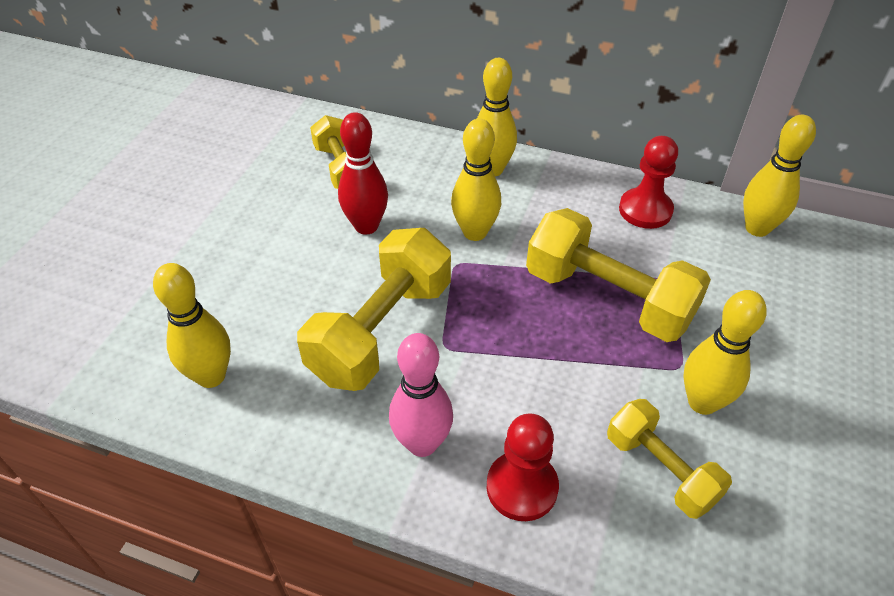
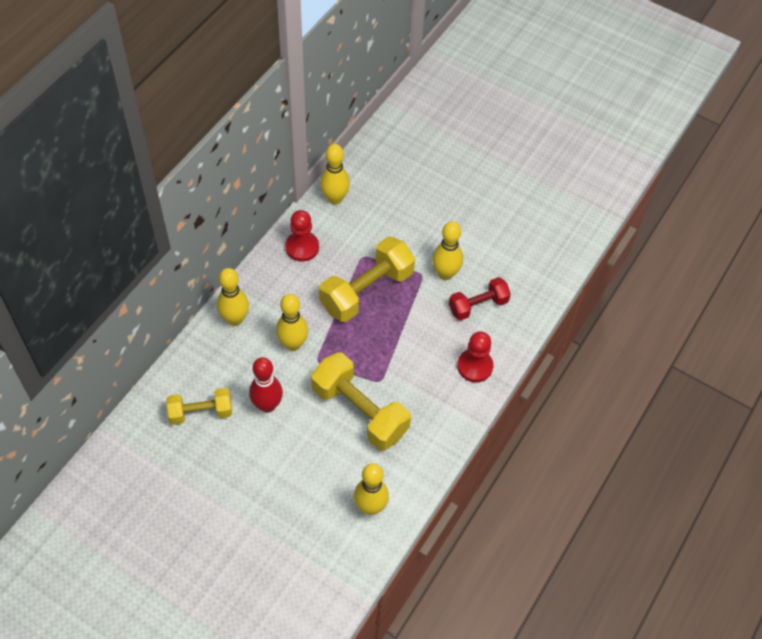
camera: 80 degrees left, 10 degrees up
(422, 443) = (440, 405): pink bowling pin -> none
(660, 470) = (478, 305): yellow dumbbell -> red dumbbell

